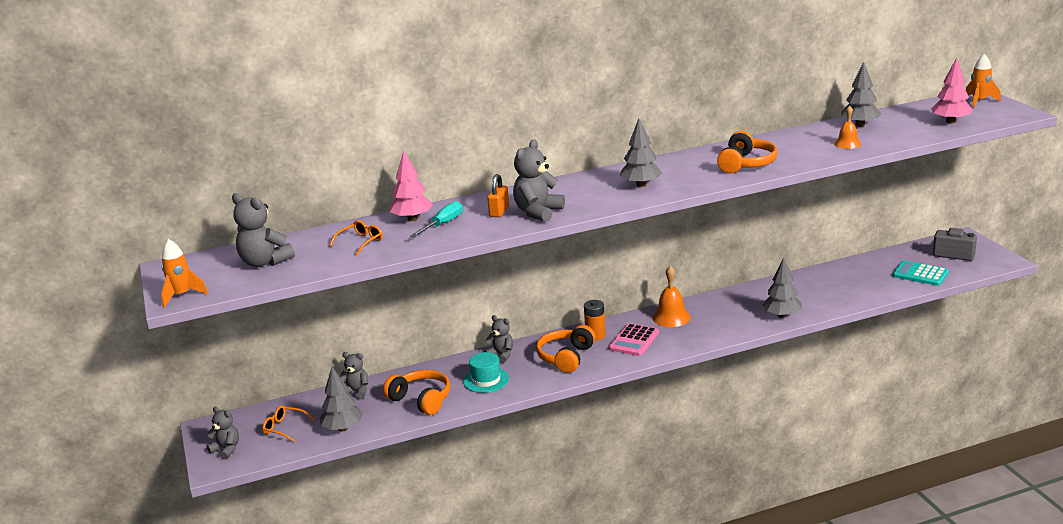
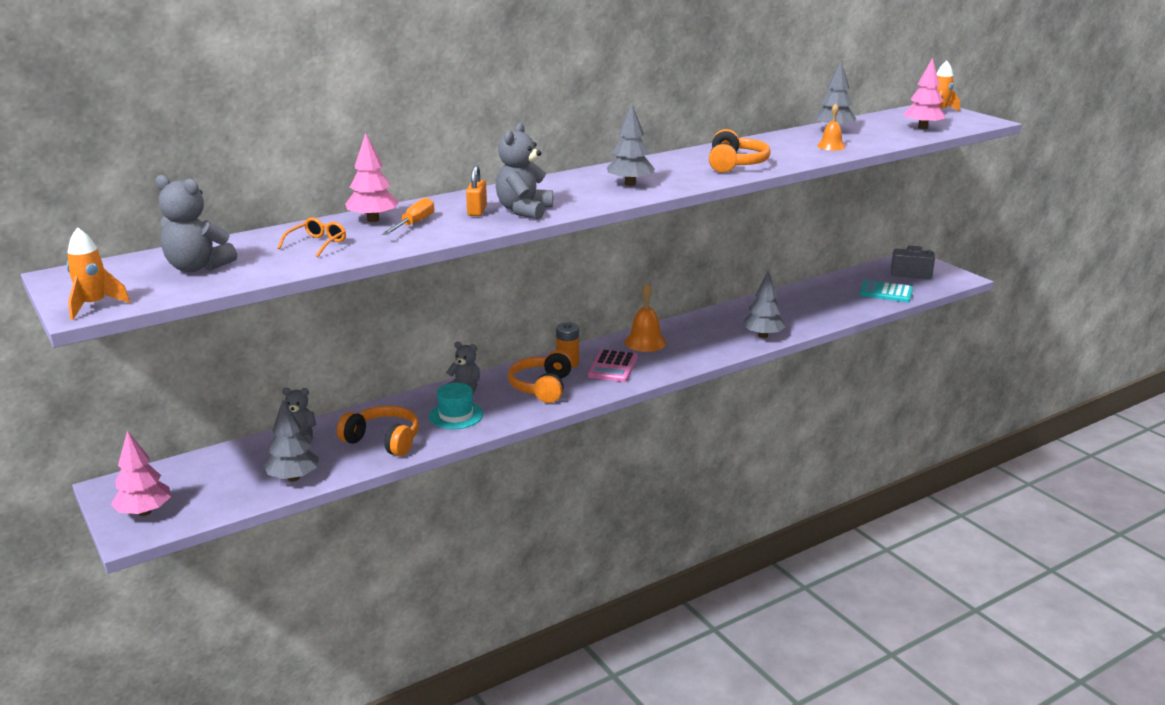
camera: 15 degrees left, 0 degrees up
(226, 449) = (144, 512): grey teddy bear -> pink tree
(284, 428) = (216, 482): orange glasses -> none
(443, 224) = (414, 224): turquoise screwdriver -> orange screwdriver

